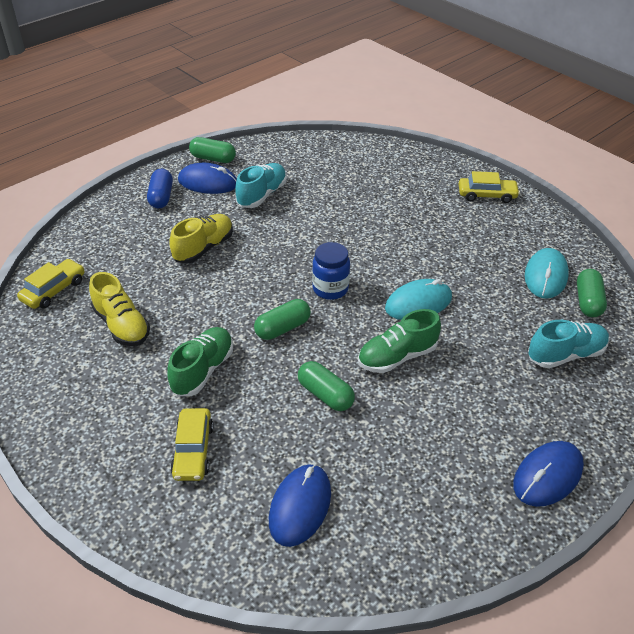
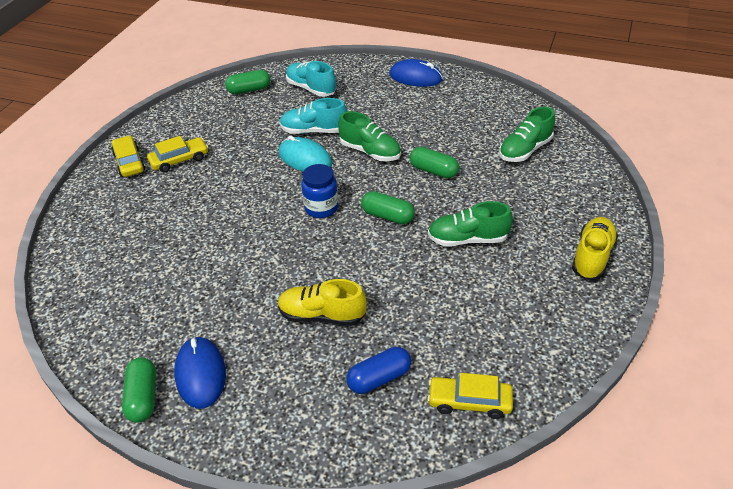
camera: 115 degrees left, 0 degrees up
(122, 325) = (467, 316): yellow shoe -> yellow shoe (592, 257)
(161, 197) = (253, 404): blue capsule -> blue capsule (379, 378)
(193, 450) = (536, 210): yellow car -> yellow car (179, 160)
(262, 195) = (203, 313): turquoise shoe -> turquoise shoe (314, 131)
(300, 506) = (525, 150): blue mouse -> green shoe
(325, 395) = (433, 171): green capsule -> green capsule turned 75 degrees counterclockwise
(545, 276) = (231, 111): turquoise mouse -> none

